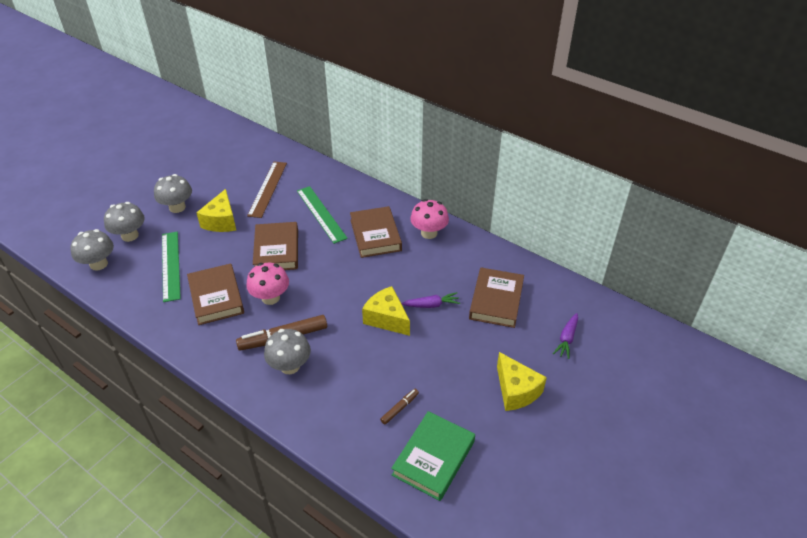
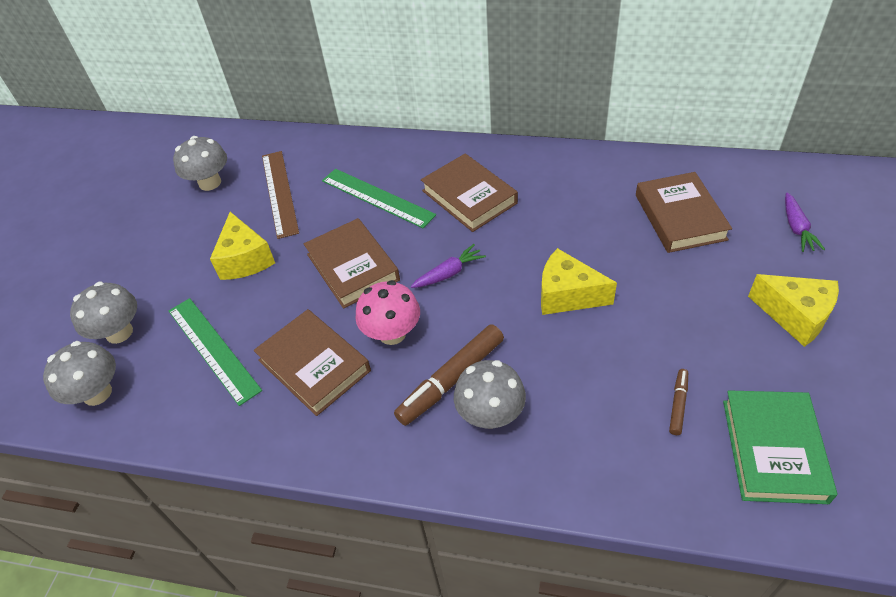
camera: 20 degrees left, 5 degrees up
(177, 207) = (165, 265): grey mushroom -> grey mushroom (210, 183)
(429, 233) = (533, 169): pink mushroom -> none
(431, 305) = (608, 254): purple carrot -> purple carrot (449, 273)

